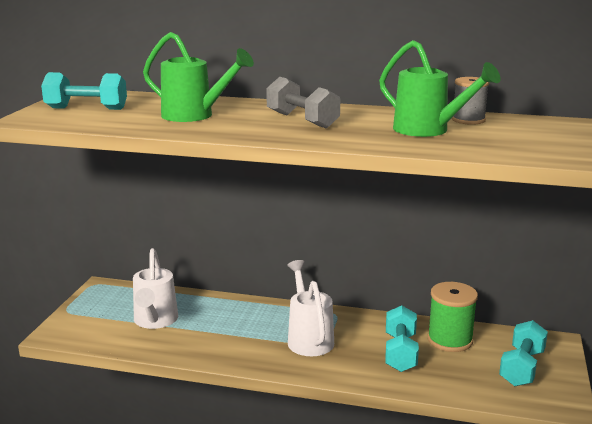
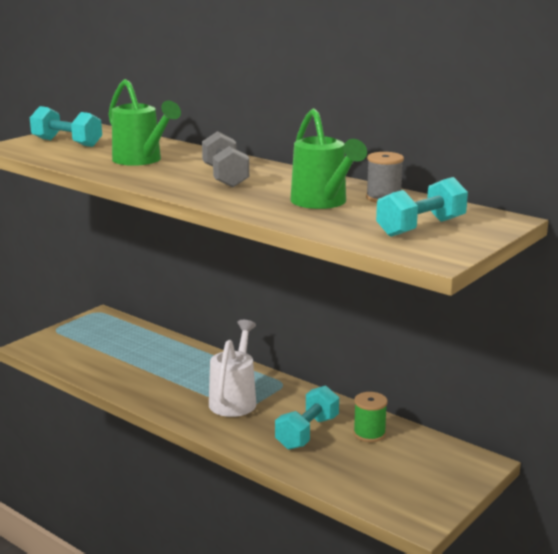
camera: 25 degrees right, 0 degrees up
(155, 321) = (117, 354): white watering can -> none
(450, 340) = (369, 433): green spool -> green spool, size x0.66
(522, 368) = (415, 477): turquoise dumbbell -> turquoise dumbbell (421, 227)

